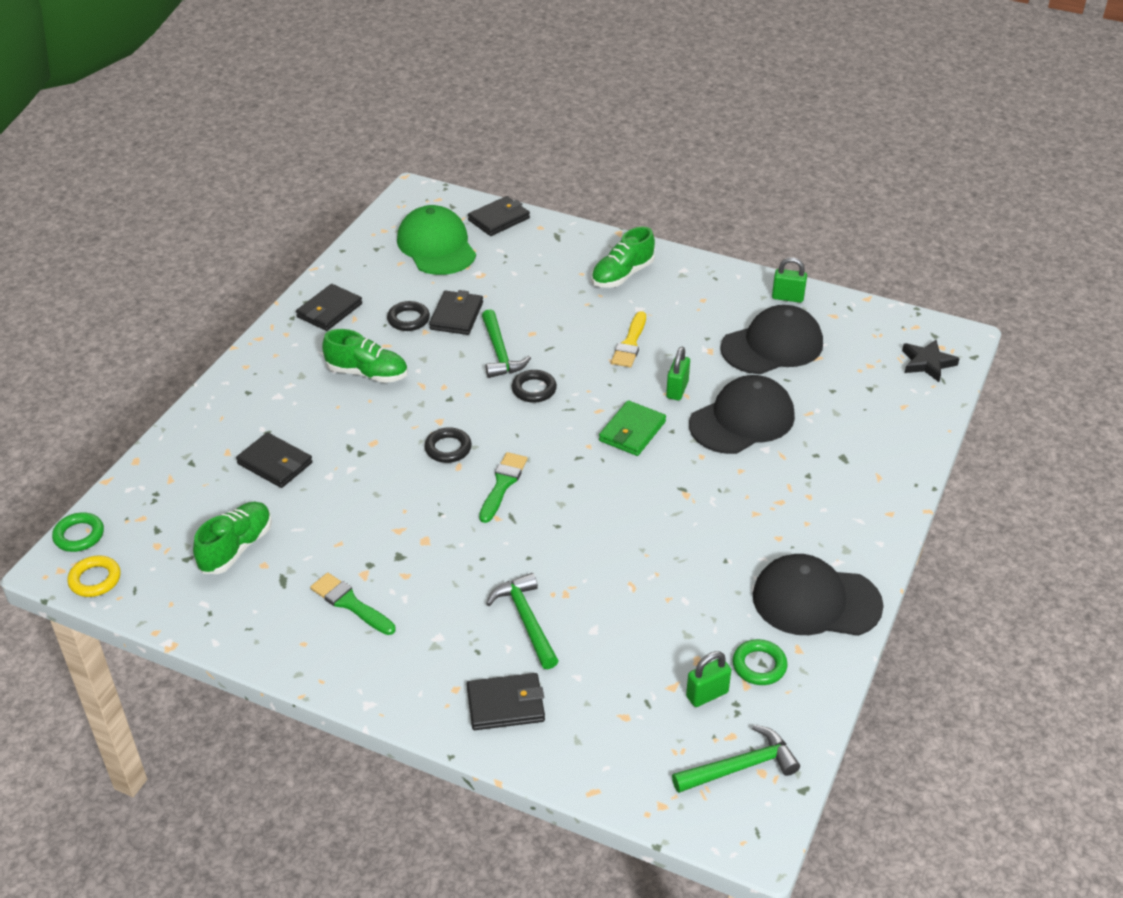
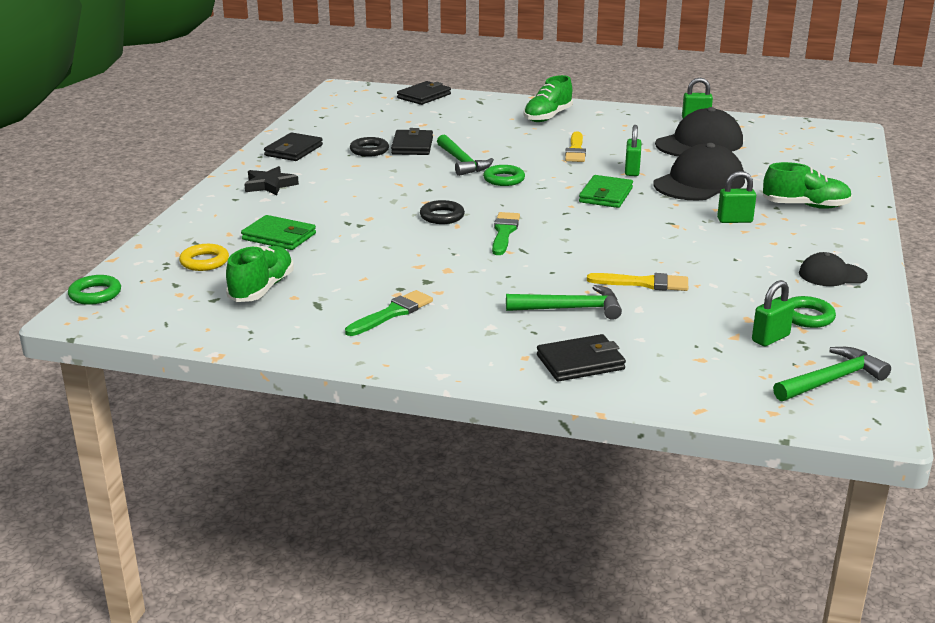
camera: 10 degrees left, 15 degrees down
(95, 579) = (121, 320): yellow ring -> yellow ring (204, 261)
(275, 463) = (279, 236): black wallet -> green wallet
(350, 603) = (392, 313): green brush -> green brush turned 105 degrees clockwise
(367, 373) = (345, 181): green shoe -> green shoe (805, 206)
(436, 246) = (375, 112): green cap -> none
(526, 620) = (571, 308): green hammer -> green hammer turned 120 degrees clockwise
(534, 389) = (504, 179): black ring -> green ring
(615, 589) = (644, 283): none -> yellow brush
(752, 493) = (734, 220): none -> green padlock
(816, 601) = (832, 275): black cap -> black cap, size x0.54
(927, 363) = (835, 143): black star -> black star (270, 185)

